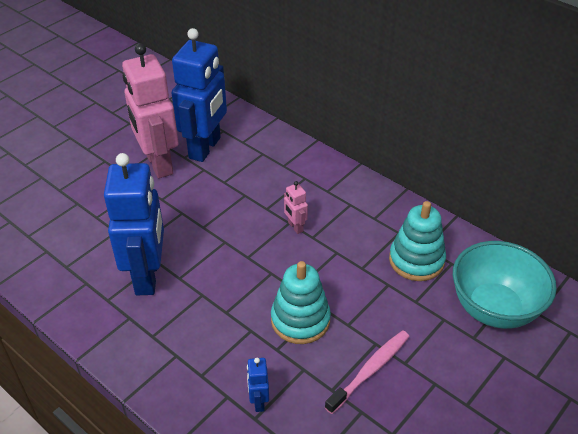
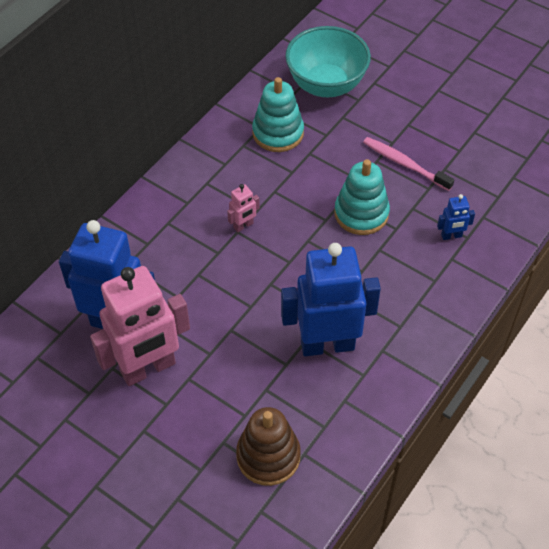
camera: 95 degrees left, 10 degrees up
(54, 228) = (268, 456): none -> brown stacking toy

